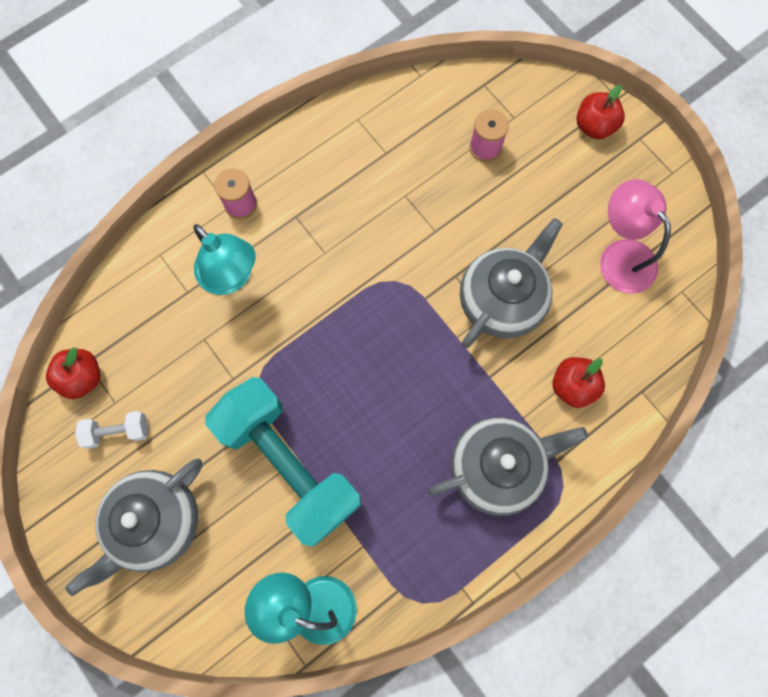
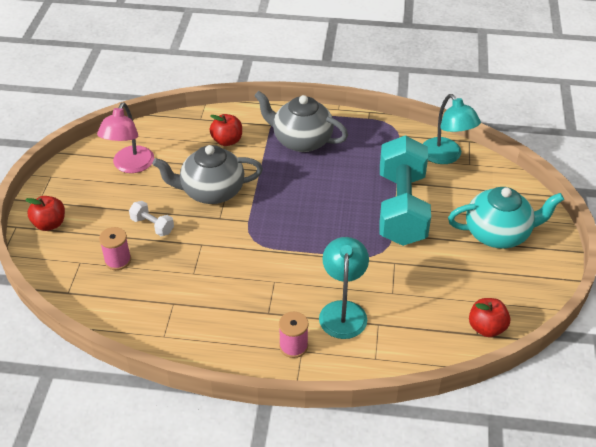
camera: 135 degrees left, 30 degrees down
(118, 431) = (486, 286): white dumbbell -> white dumbbell (152, 225)
(156, 522) = (498, 234): grey teapot -> turquoise teapot

